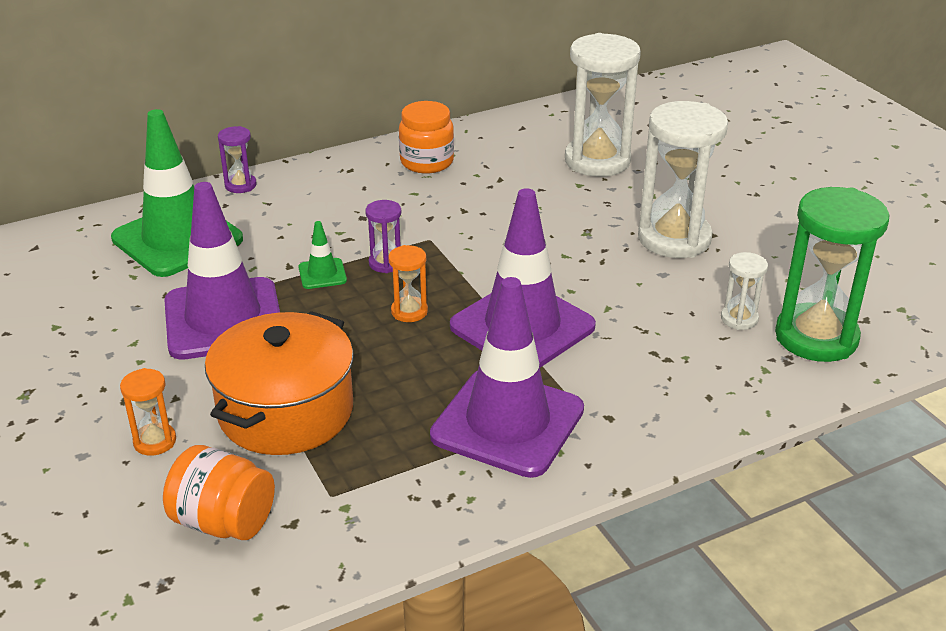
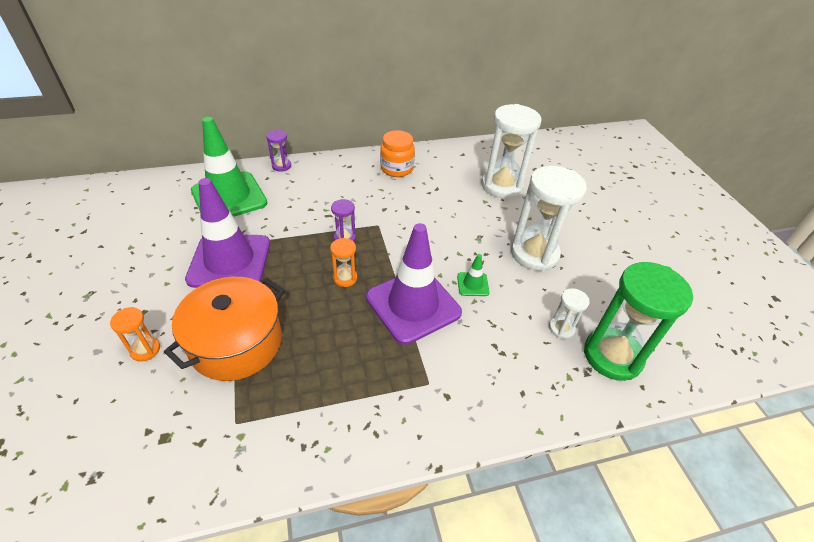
camera: 10 degrees right, 10 degrees up
(224, 522) = (157, 430): orange jar -> none
(322, 274) = (303, 239): green traffic cone -> green traffic cone (472, 284)
(507, 423) = (376, 385): purple traffic cone -> none

